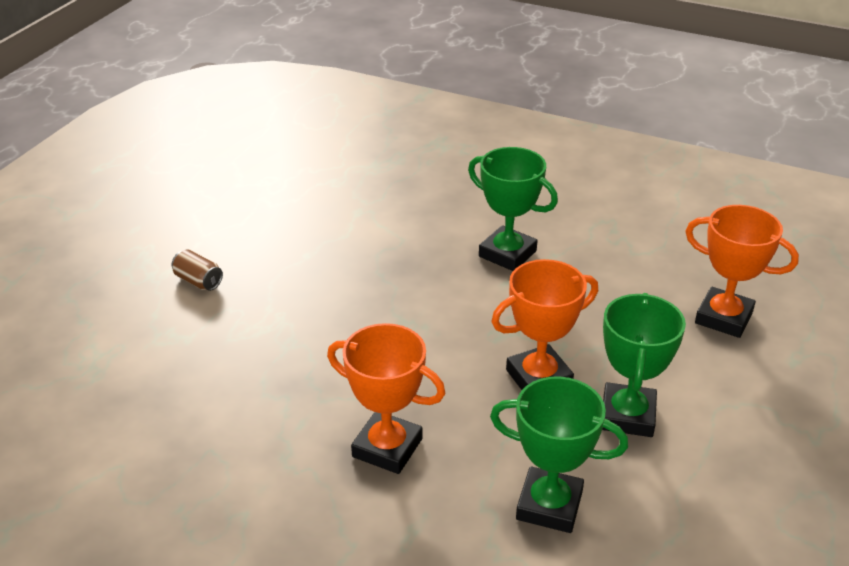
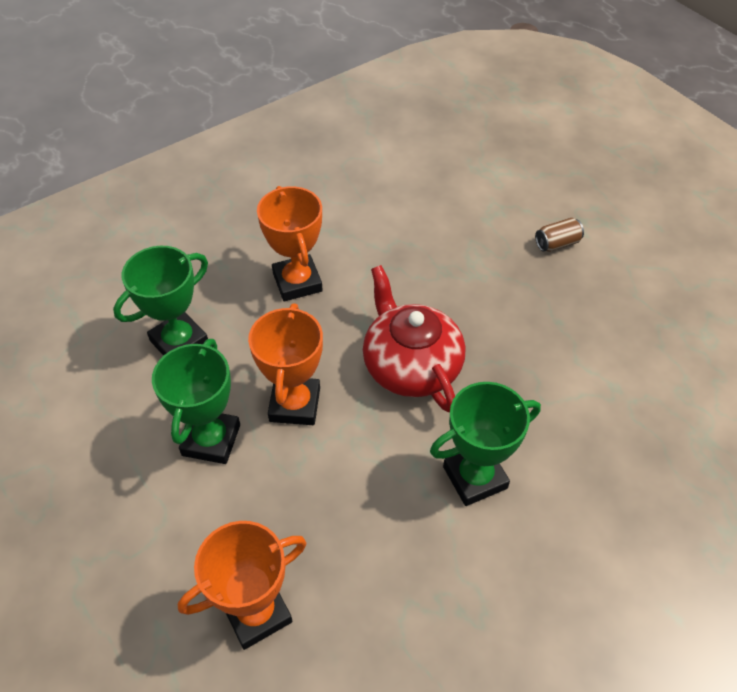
camera: 120 degrees right, 15 degrees up
(387, 448) = (297, 282): orange trophy -> orange trophy turned 75 degrees counterclockwise
(429, 323) = (411, 365): none -> red teapot
(627, 415) = (211, 440): green trophy -> green trophy turned 60 degrees clockwise

